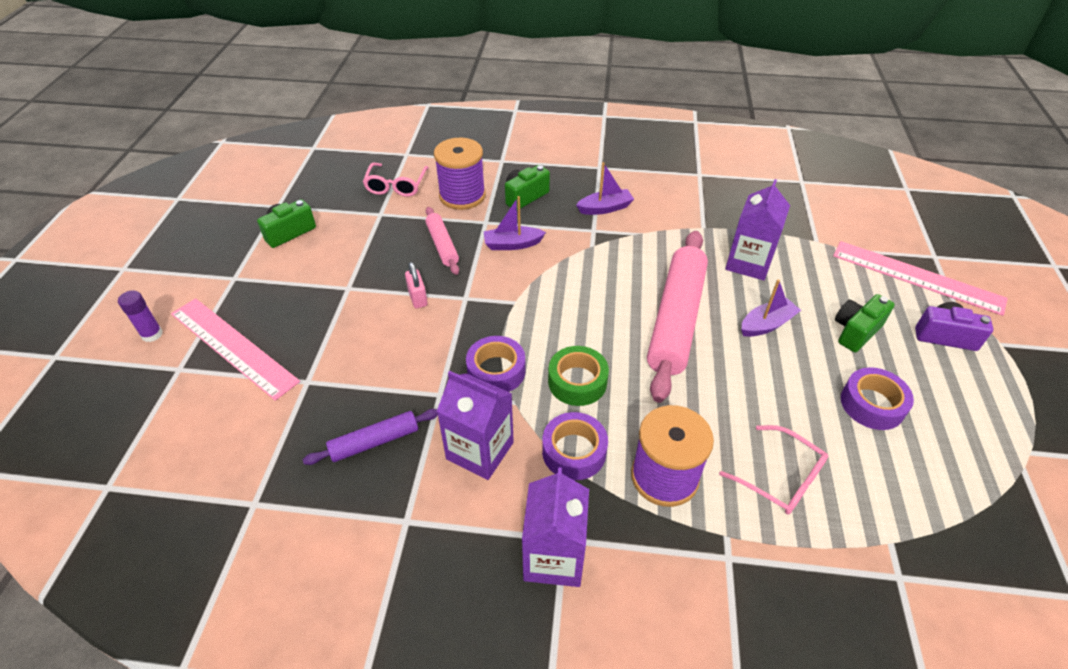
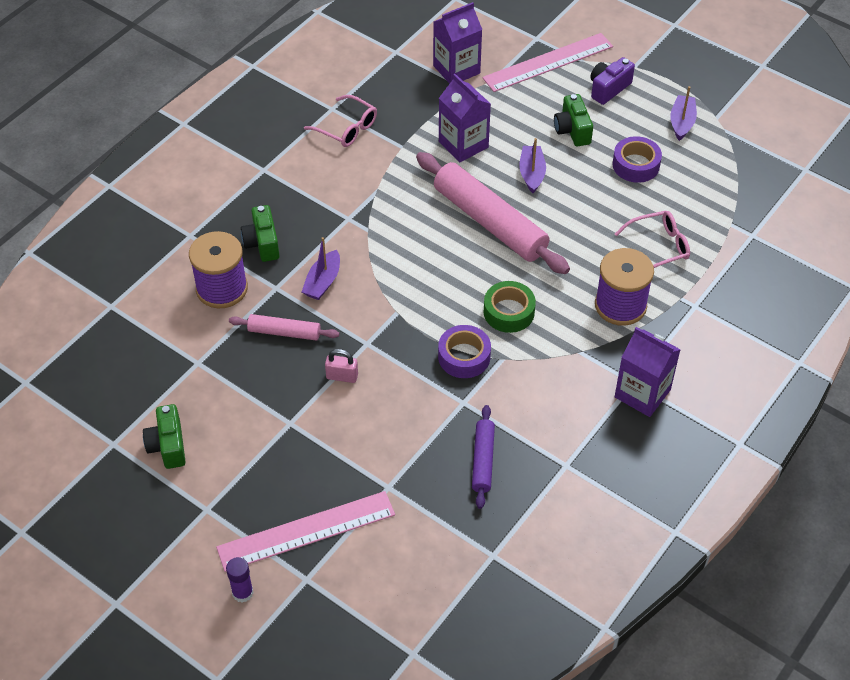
camera: 60 degrees left, 5 degrees up
(396, 186) = (161, 334): pink glasses -> pink glasses (347, 128)
(480, 450) = (533, 398): purple carton -> purple carton (456, 69)
(574, 451) = (569, 344): purple tape -> none
(605, 208) = (325, 196): purple boat -> purple boat (682, 122)

